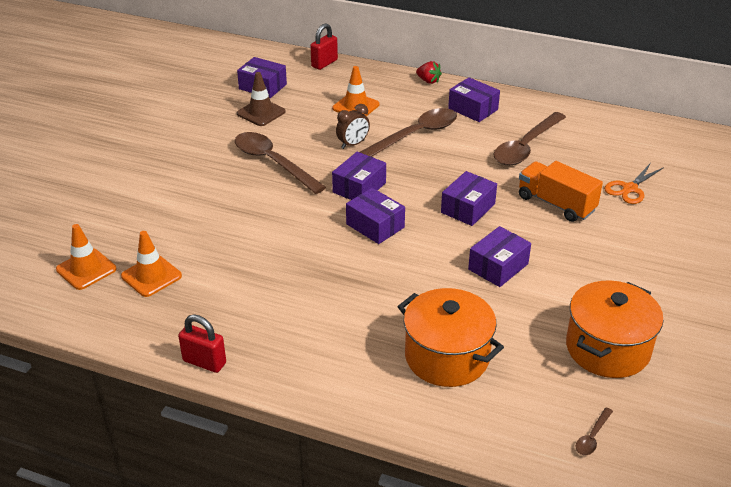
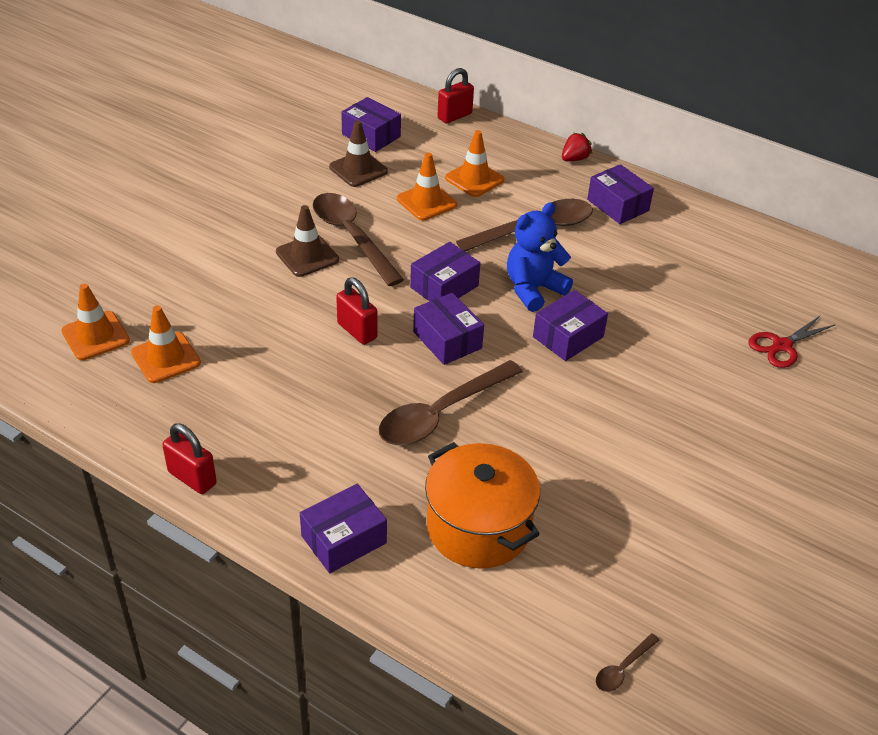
camera: 10 degrees right, 5 degrees up
(242, 182) = (307, 256): none -> brown traffic cone
(301, 231) = (357, 331): none -> red padlock
(324, 128) = (426, 202): none -> orange traffic cone
(353, 144) = (455, 228): brown clock -> none
(428, 81) = (574, 159): red strawberry -> red strawberry turned 90 degrees counterclockwise
(429, 178) = (533, 289): none -> blue teddy bear
(498, 266) = (580, 421): purple box -> purple box (343, 539)
(526, 147) = (668, 267): brown spoon -> brown spoon (441, 413)
(556, 204) = (680, 350): orange truck -> none
(607, 348) = (681, 555): orange pot -> none
(630, 189) = (782, 346): orange scissors -> red scissors

